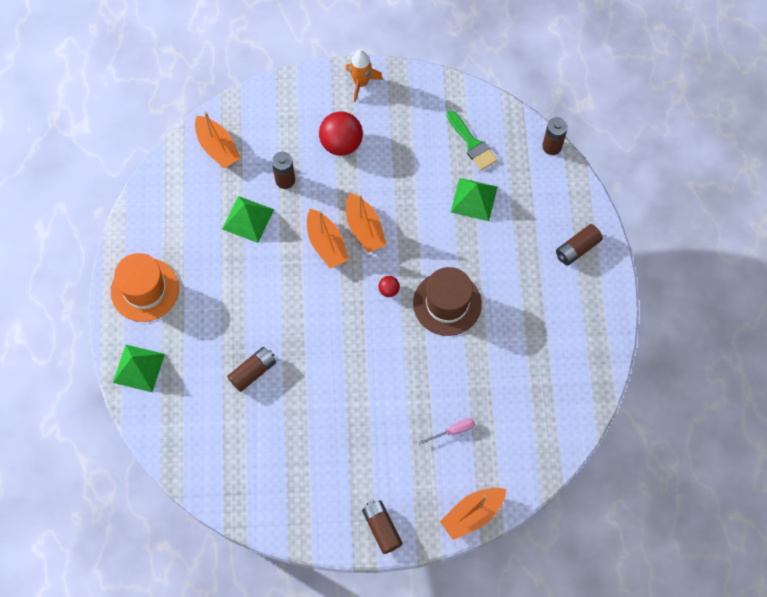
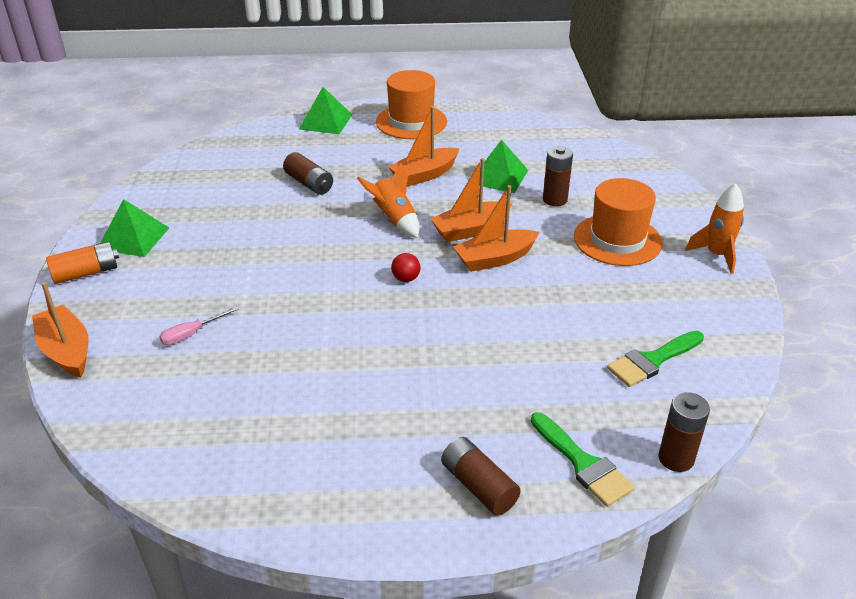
camera: 90 degrees right, 30 degrees down
(217, 148) = (587, 156): orange boat -> orange boat (424, 175)
(311, 300) = (394, 219): none -> orange rocket
(341, 144) = (617, 240): red ball -> orange hat
(382, 528) = (86, 273): brown battery -> orange battery
(447, 303) = (383, 331): brown hat -> none
(453, 431) = (192, 334): pink screwdriver -> pink screwdriver turned 75 degrees clockwise
(474, 199) = (555, 361): green pyramid -> green pyramid (133, 238)
(558, 194) = (583, 463): none -> green brush

